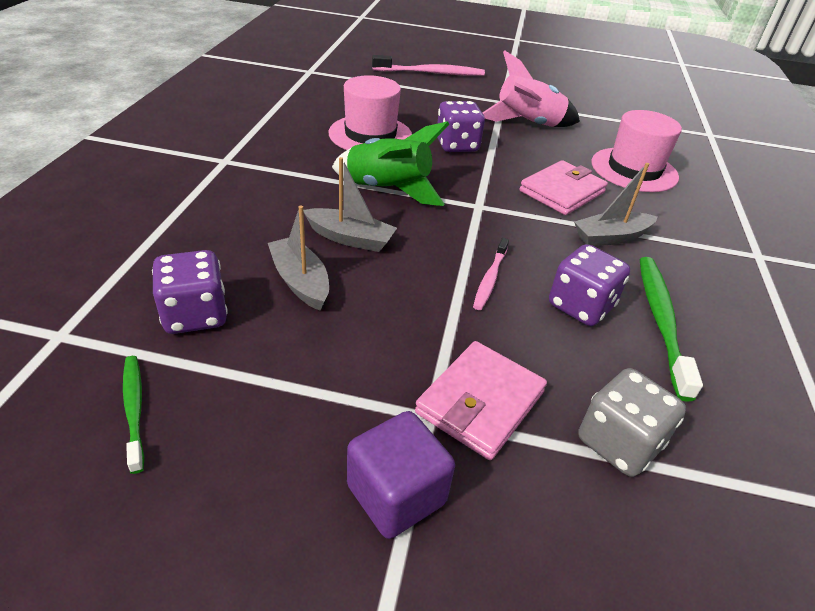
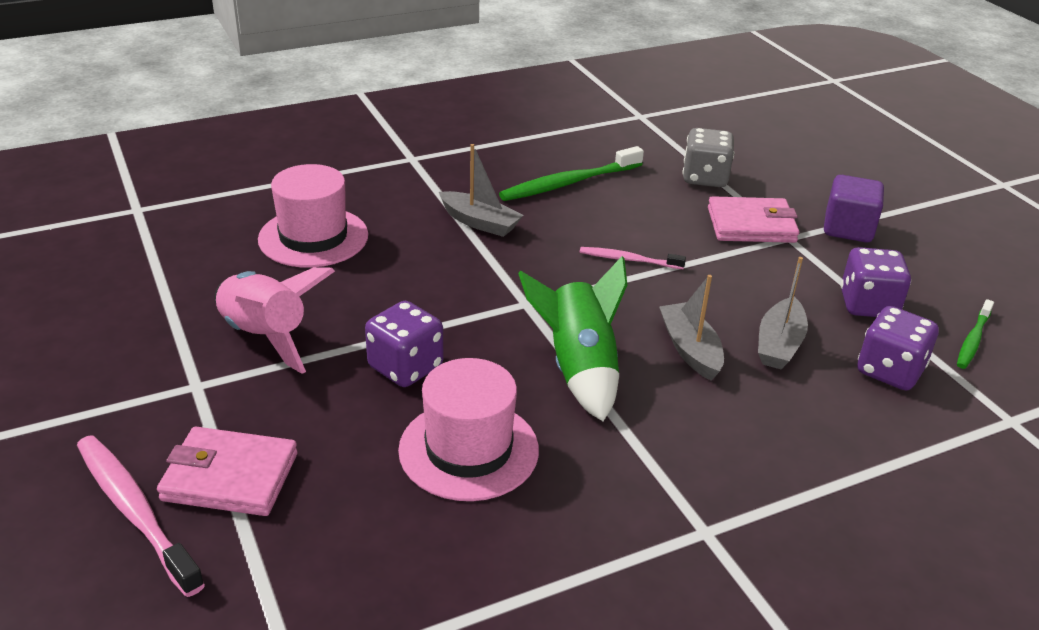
camera: 125 degrees left, 5 degrees down
(490, 278) = (629, 260): pink toothbrush -> pink toothbrush turned 150 degrees counterclockwise
(562, 192) = (427, 266): pink wallet -> pink wallet (230, 477)
(580, 306) = (601, 215): purple dice -> purple dice (868, 305)

